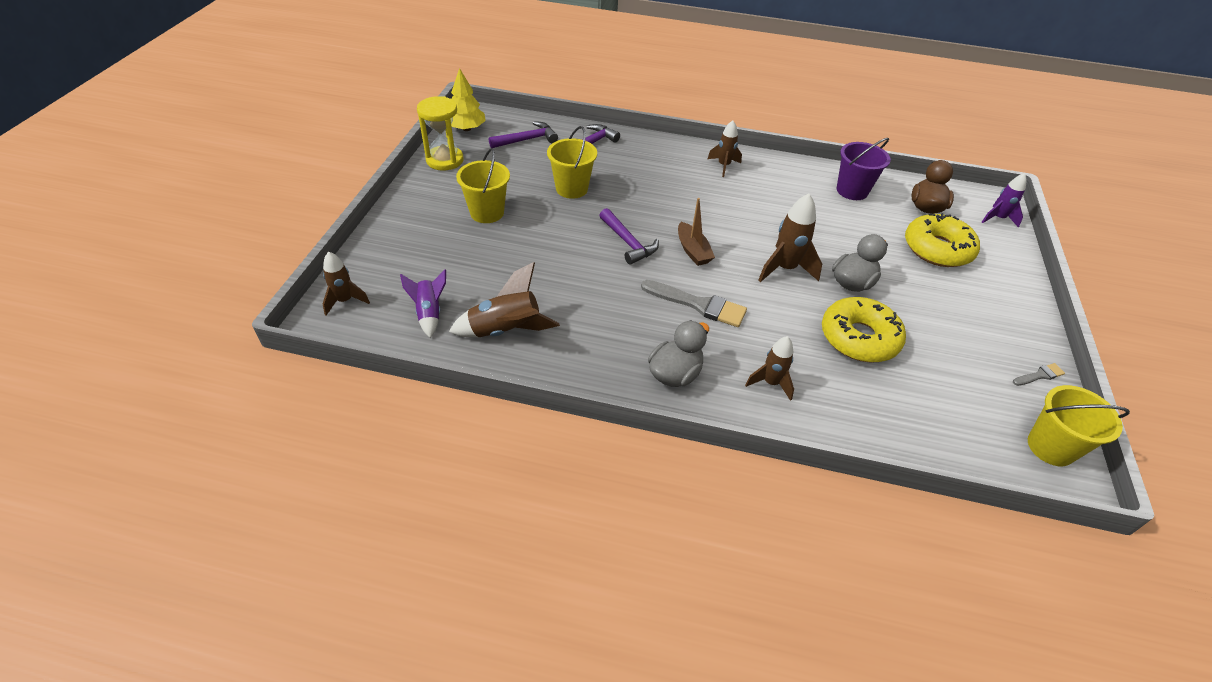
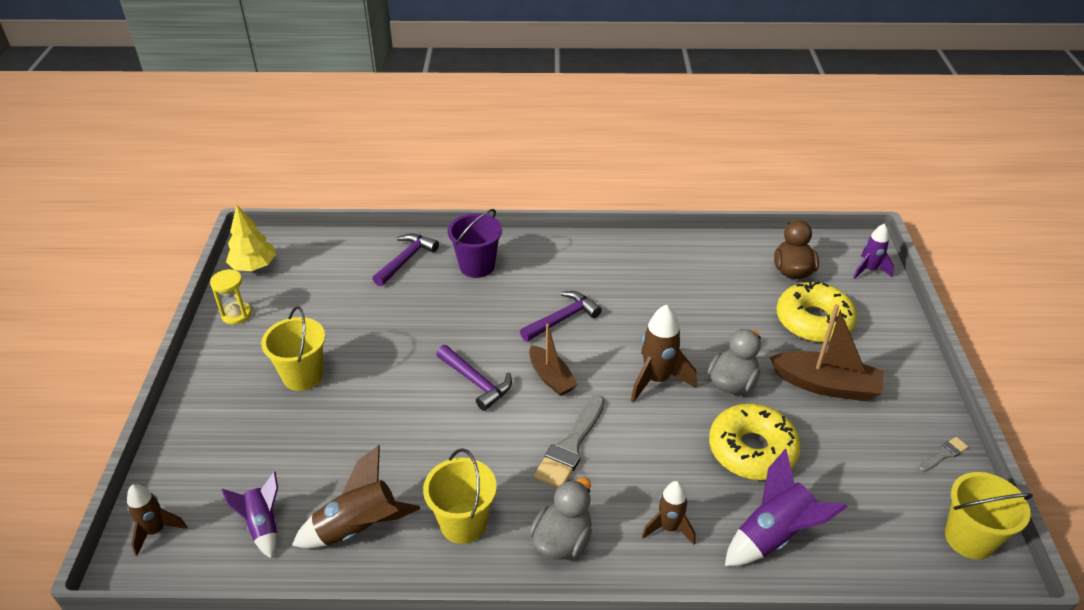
camera: 10 degrees left, 5 degrees down
(445, 160) = (236, 314): yellow hourglass -> yellow hourglass, size x0.67
(527, 140) = (330, 268): purple hammer -> purple hammer (562, 319)
(571, 189) = (396, 324): yellow bucket -> yellow bucket (463, 523)
(698, 304) = (571, 446): grey brush -> grey brush turned 105 degrees clockwise
(723, 166) = (564, 260): brown rocket -> none
(852, 191) = (710, 265): purple bucket -> purple bucket (477, 266)
(864, 408) = (773, 535): none -> purple rocket
(938, 300) = (826, 385): none -> brown boat

